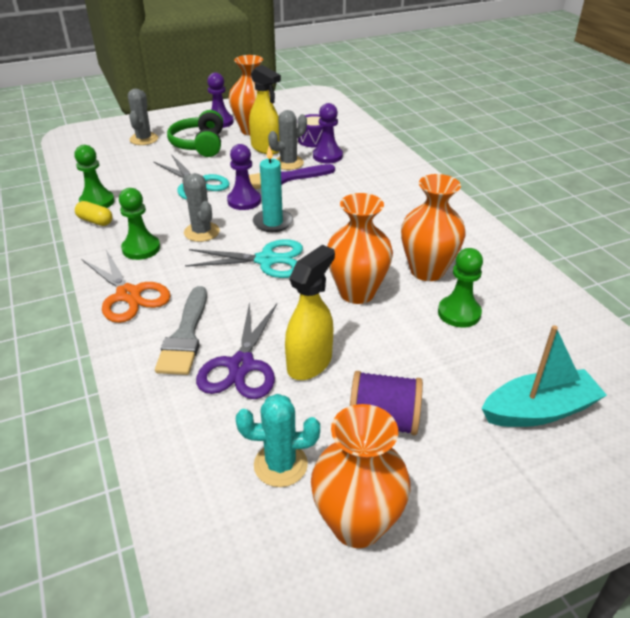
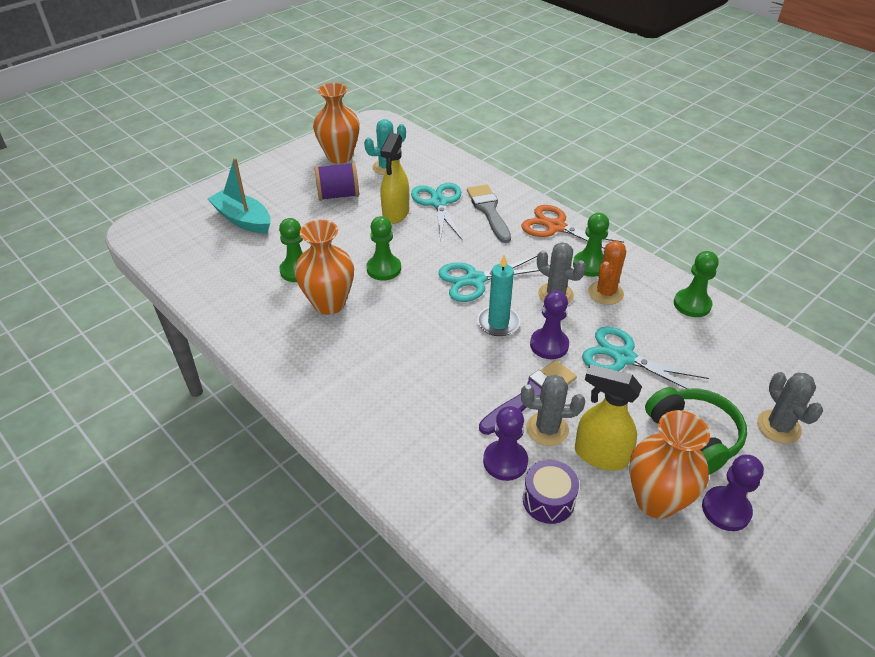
camera: 160 degrees right, 5 degrees up
(95, 221) = (663, 282): yellow capsule -> none
(156, 224) = (605, 293): none -> orange cactus
(241, 366) = (438, 203): purple scissors -> turquoise scissors
(288, 163) = (547, 429): grey cactus -> grey cactus turned 60 degrees clockwise
(357, 292) = (384, 269): orange vase -> green pawn
(539, 410) = (243, 219): turquoise boat -> turquoise boat turned 75 degrees clockwise

